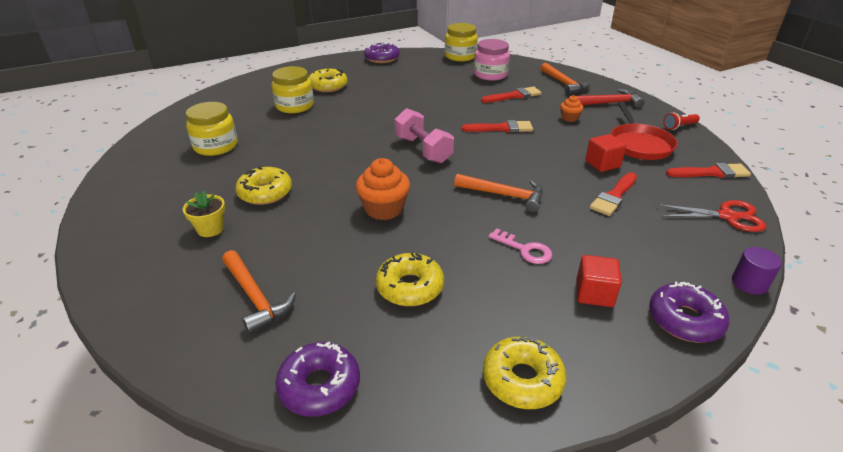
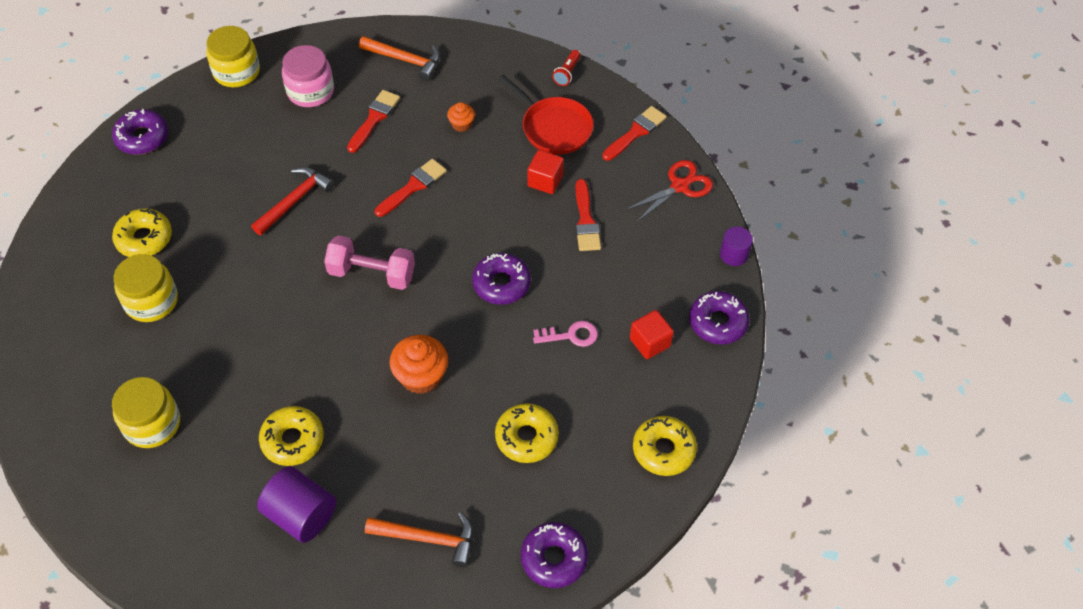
camera: 45 degrees left, 20 degrees up
(210, 229) = (301, 514): yellow flower pot -> purple cylinder
(504, 195) = (501, 284): orange hammer -> purple donut
(609, 103) = (478, 71): red hammer -> red hammer (294, 201)

